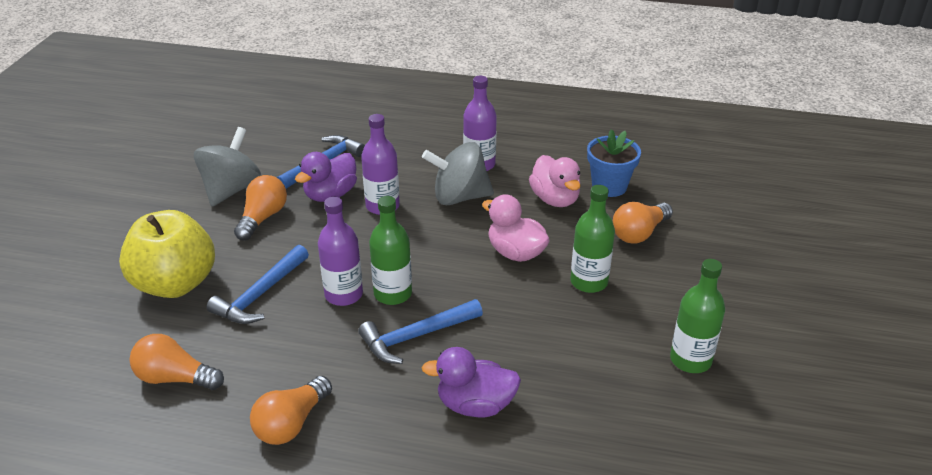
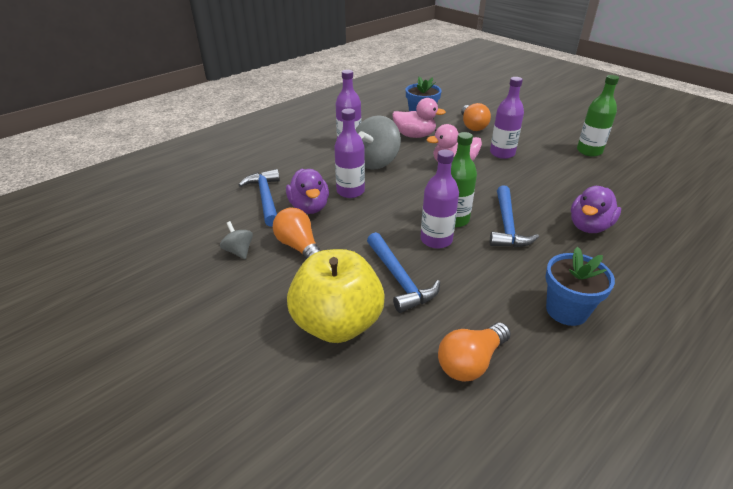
camera: 55 degrees left, 0 degrees up
(231, 190) = (239, 251): grey spinning top -> grey spinning top, size x0.50
(292, 423) = (566, 310): orange light bulb -> blue flower pot
(589, 282) = (502, 153): green bottle -> purple bottle

